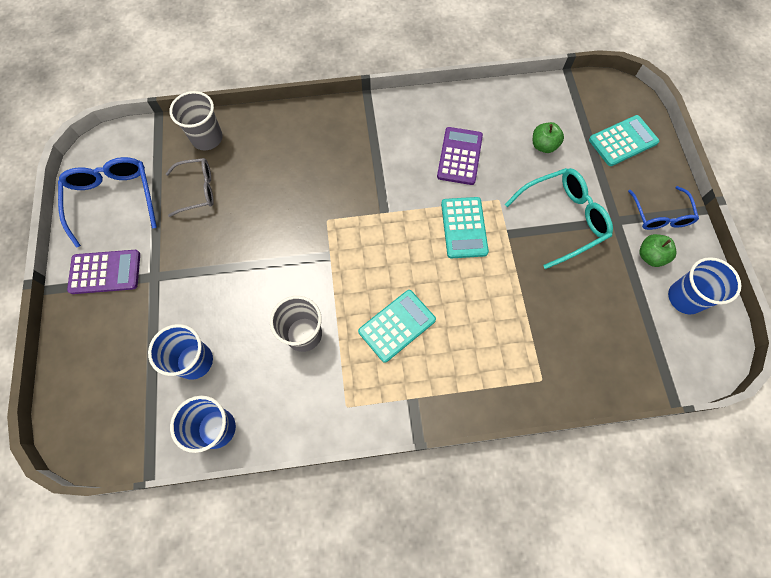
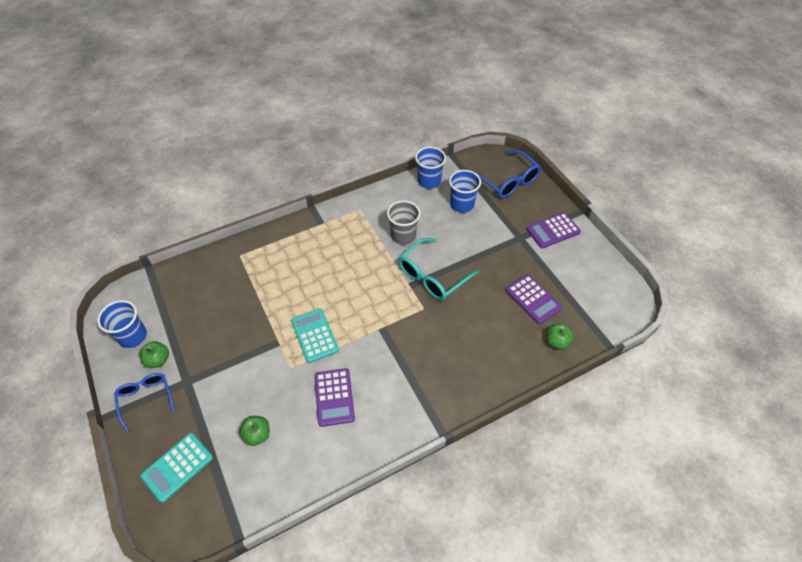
camera: 160 degrees right, 15 degrees down
(113, 199) = (588, 274): blue glasses -> blue glasses (508, 181)
(198, 190) = (533, 299): grey glasses -> purple calculator
(207, 138) = (556, 342): grey cup -> green apple
(397, 325) = (344, 257): turquoise calculator -> none
(563, 219) = (233, 368): turquoise glasses -> turquoise glasses (432, 276)

